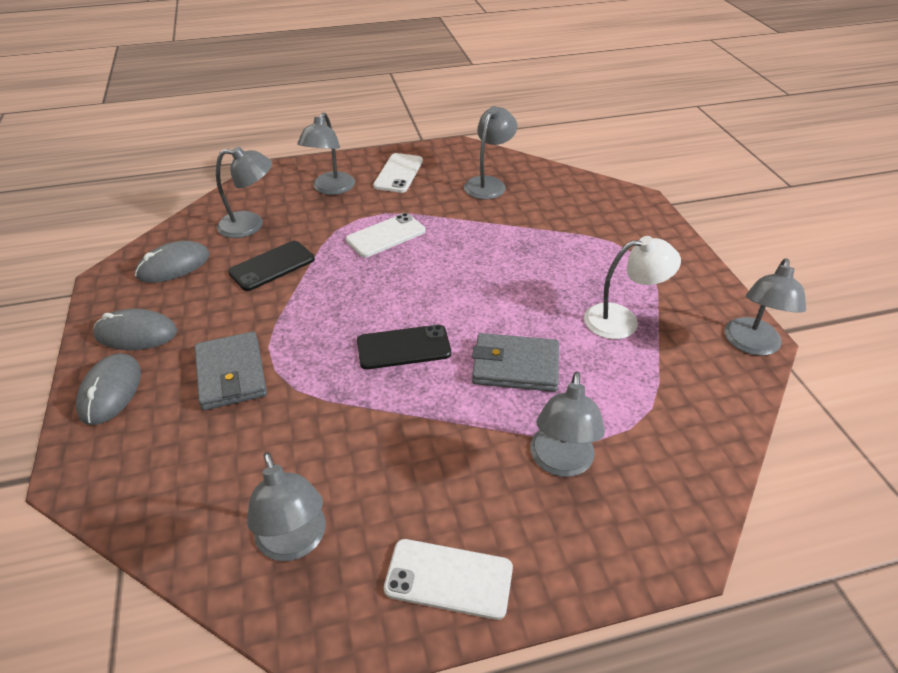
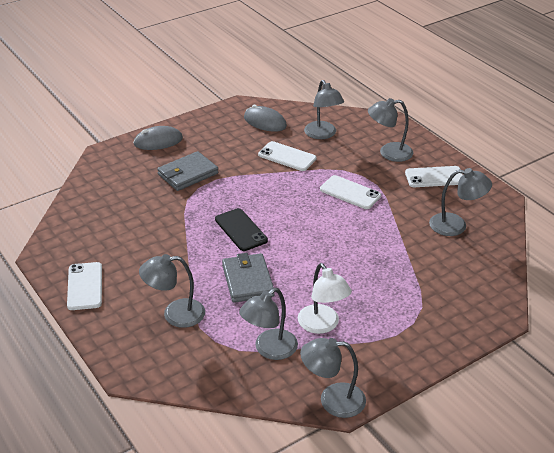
camera: 70 degrees right, 5 degrees down
(136, 334) = (202, 132): grey mouse -> none
(272, 266) = (287, 157): black phone -> white phone
(294, 543) = (89, 231): grey lamp -> grey lamp (269, 349)

